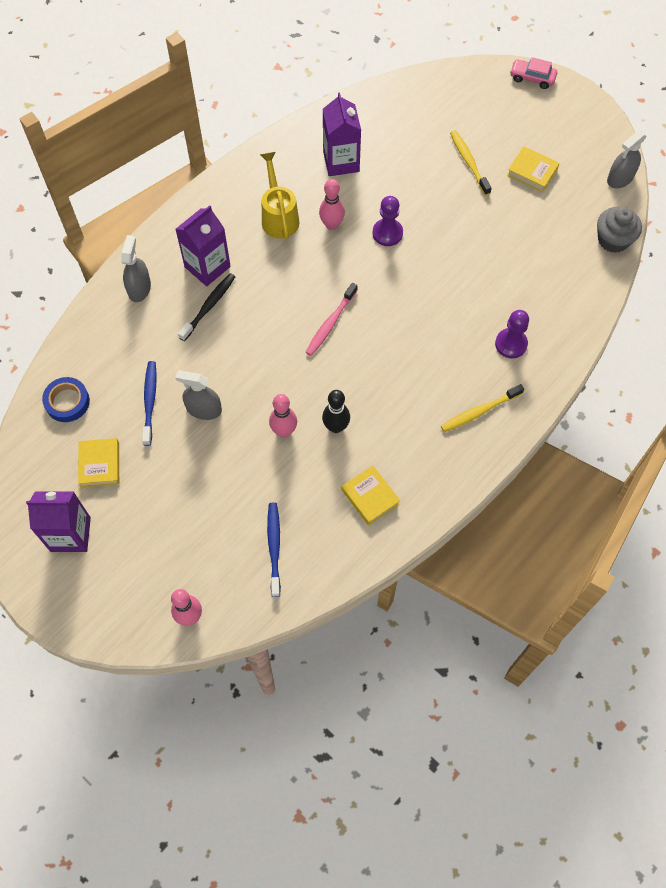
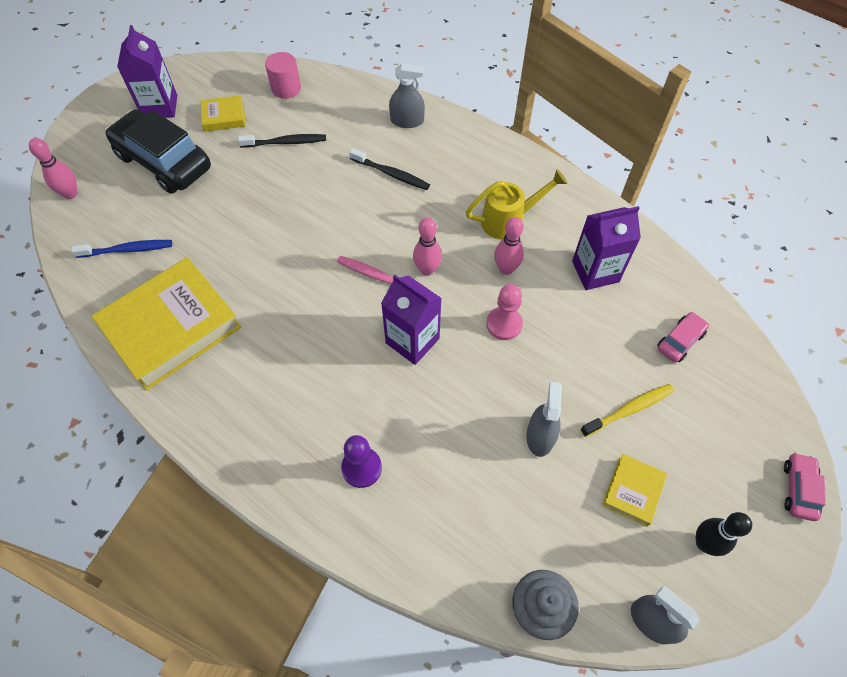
camera: 85 degrees right, 5 degrees down
(67, 402) = (286, 88): blue tape -> pink cylinder
(150, 401) = (286, 142): blue toothbrush -> black toothbrush
(157, 522) = (164, 162): none -> black car
(204, 409) = (277, 182): grey spray bottle -> grey spray bottle (540, 436)
(207, 267) = (437, 168): purple carton -> purple carton (412, 341)
(284, 431) = (251, 247): pink bowling pin -> pink bowling pin (427, 269)
(336, 427) = (254, 291): black bowling pin -> black bowling pin (704, 543)
(370, 497) = (171, 327): yellow book -> yellow book, size x2.19
(387, 233) = (504, 324): purple pawn -> pink pawn
(412, 118) = (680, 341): none -> pink car
(479, 411) = (268, 433): yellow toothbrush -> none

